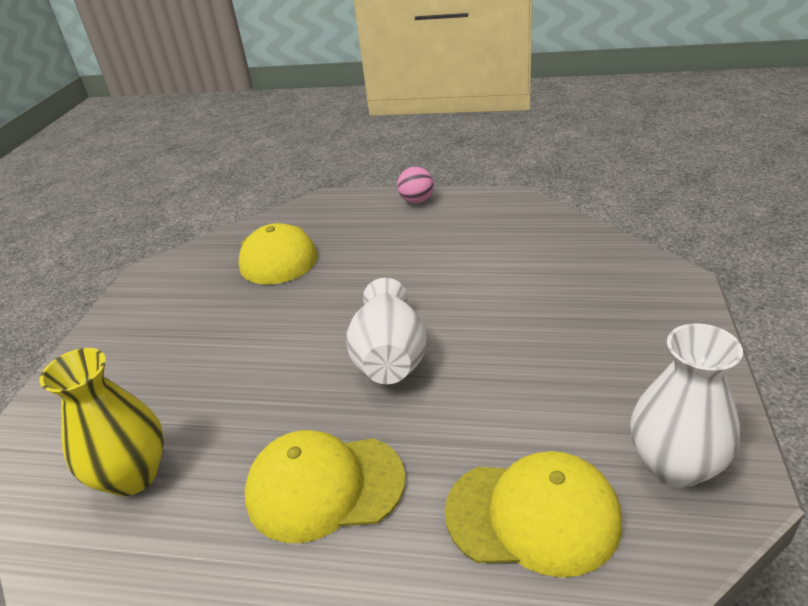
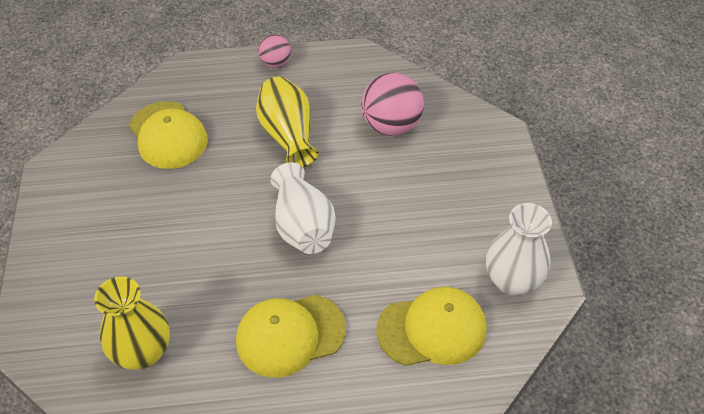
camera: 20 degrees left, 15 degrees up
(406, 264) = (288, 135): none -> yellow vase
(533, 265) = (391, 126): none -> pink ball

